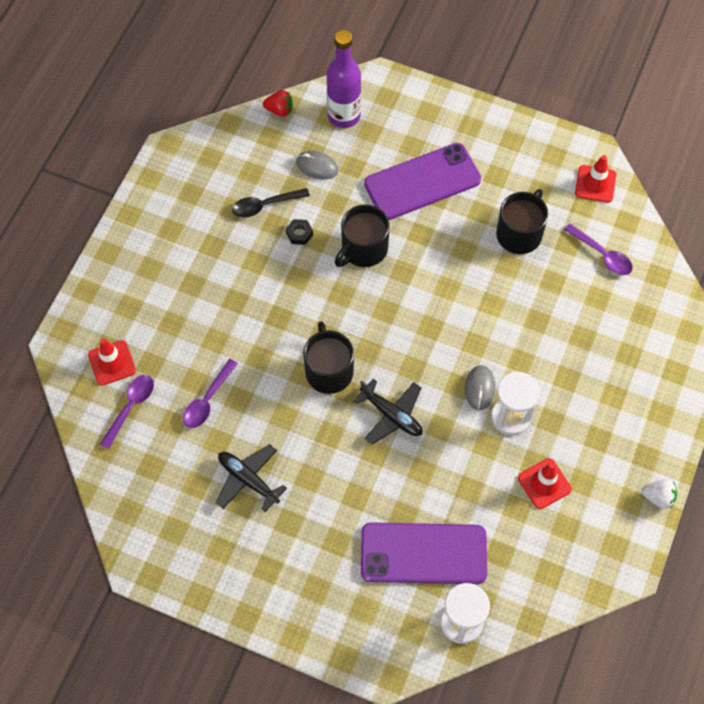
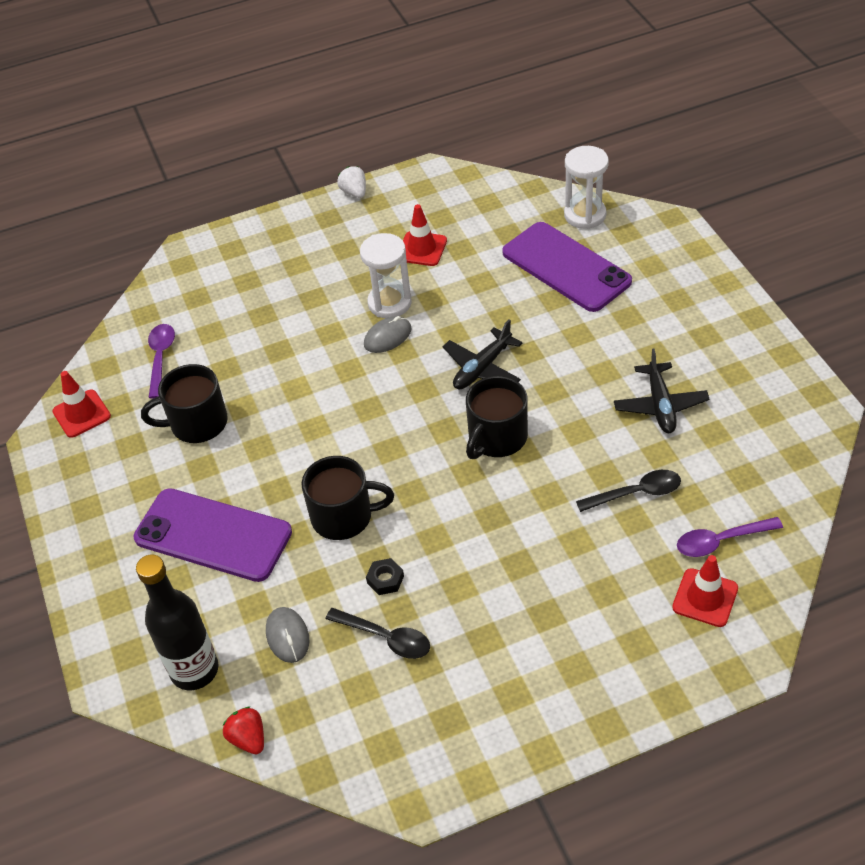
camera: 130 degrees left, 15 degrees down
(207, 400) = (636, 493): purple spoon -> black spoon
(344, 116) = (194, 670): purple bottle -> black bottle
(391, 415) = (482, 368): black plane -> black plane turned 135 degrees counterclockwise

